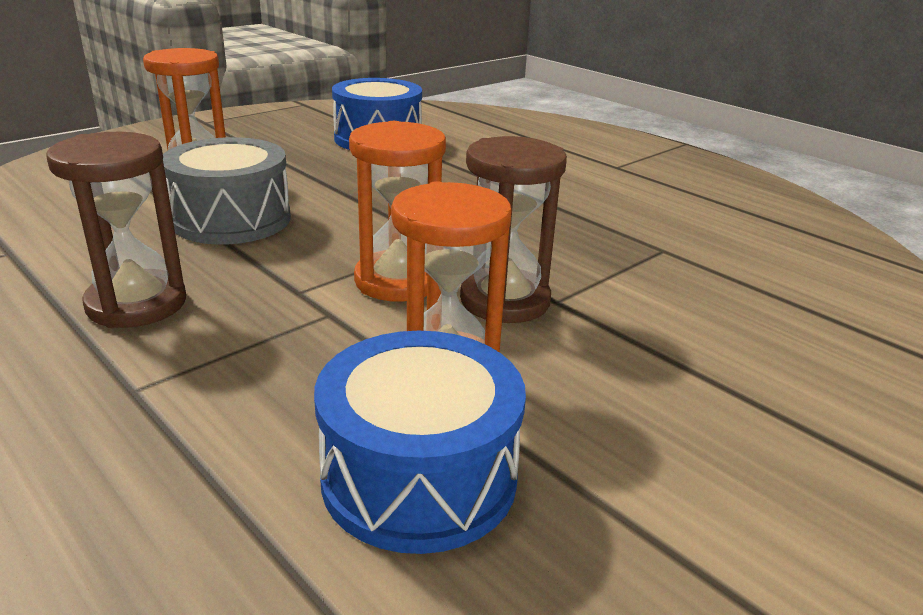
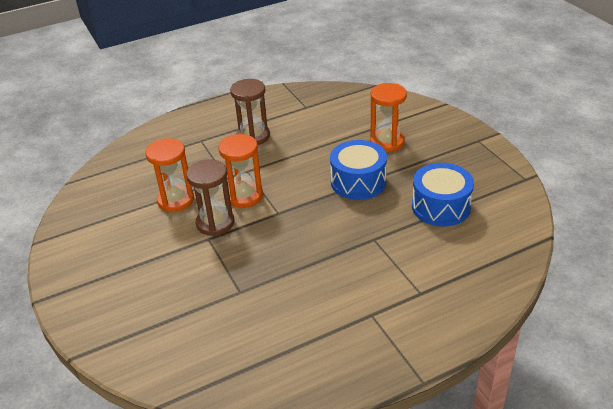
camera: 110 degrees right, 10 degrees up
(232, 219) = (322, 154): grey drum -> none
(419, 477) = (132, 189): blue drum -> blue drum (358, 182)

